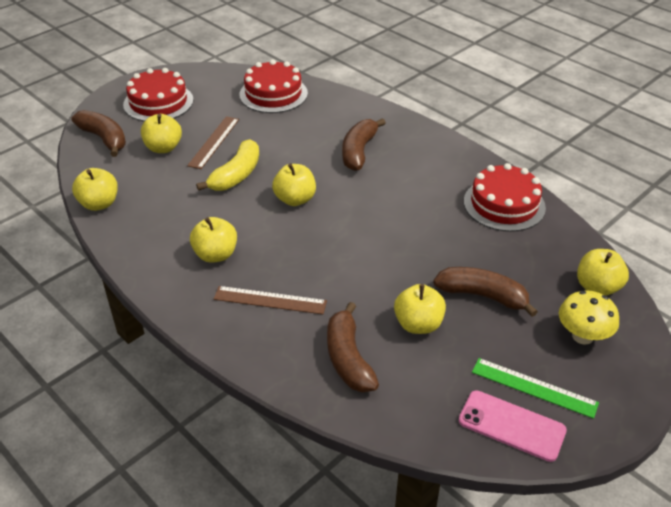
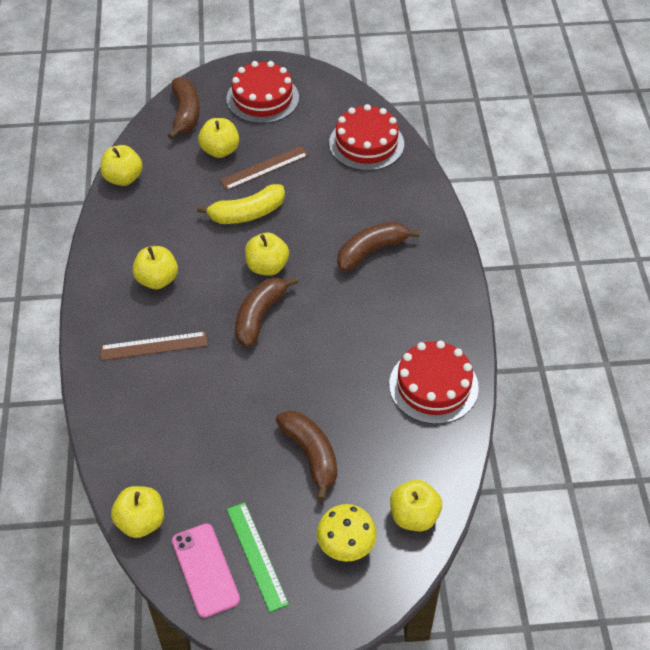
camera: 40 degrees right, 10 degrees up
(270, 300) = (154, 346): brown ruler -> brown ruler turned 60 degrees counterclockwise
(348, 358) = (155, 432): brown banana -> brown banana (260, 316)
(418, 324) = (234, 442): yellow apple -> yellow apple (141, 521)

